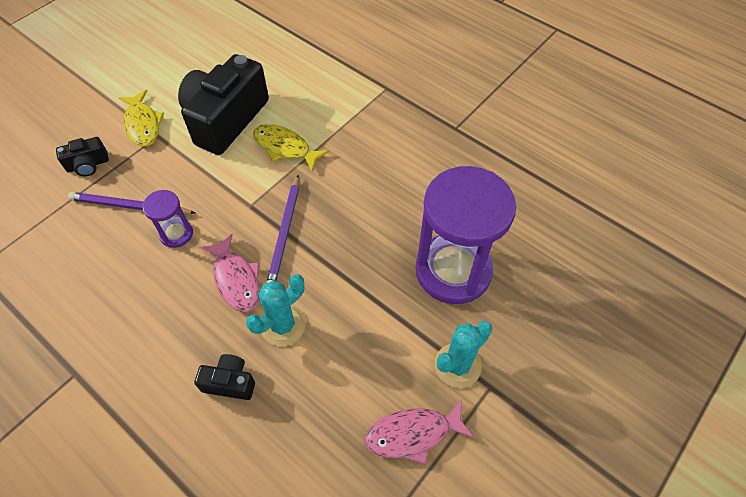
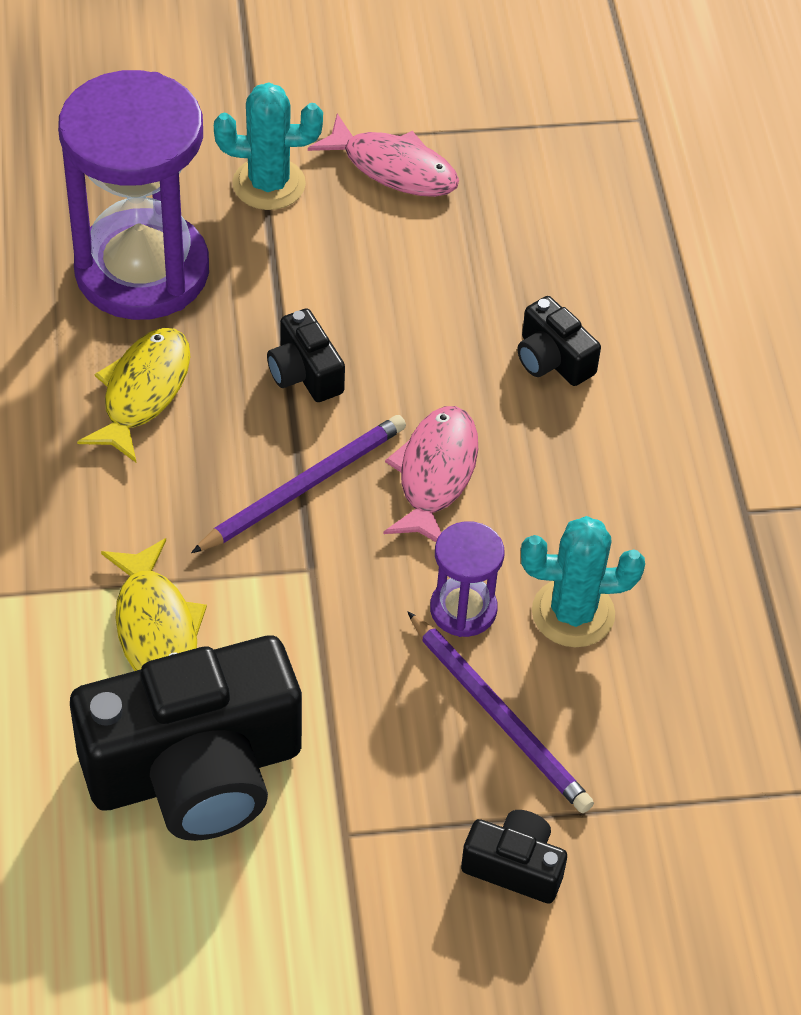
camera: 140 degrees left, 5 degrees down
(143, 124) = (351, 885): yellow fish -> yellow fish (143, 392)
(283, 325) = (428, 372): turquoise cactus -> turquoise cactus (573, 613)
(335, 280) = (305, 373): none -> black camera

